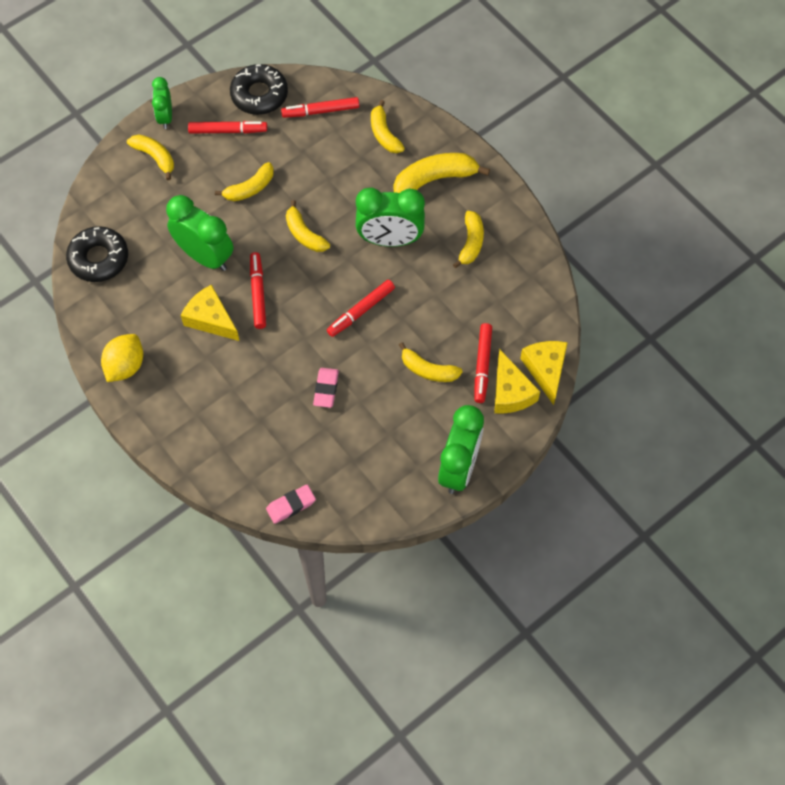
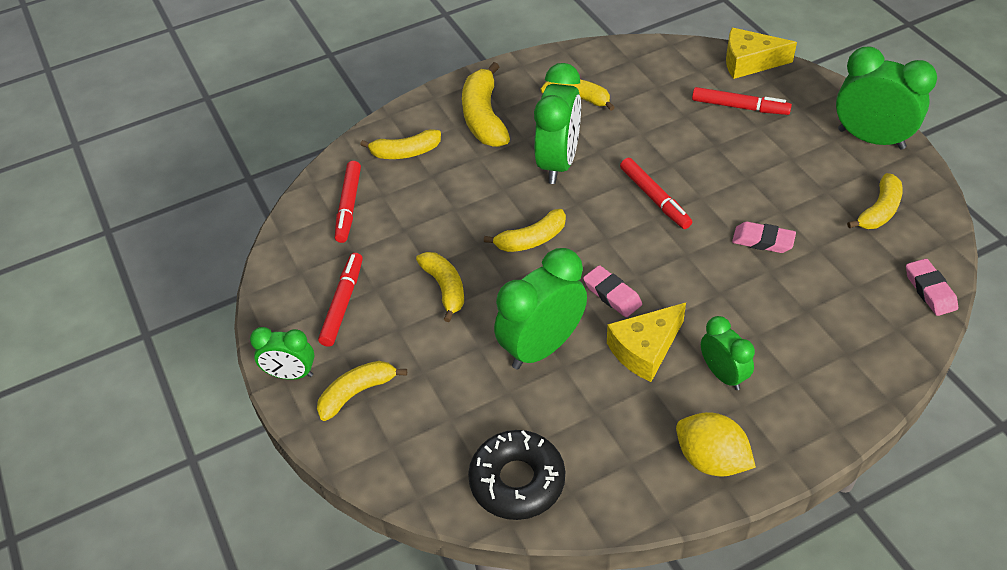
camera: 75 degrees left, 15 degrees down
(195, 369) = (723, 374): none -> green clock
(258, 293) = (612, 294): red marker -> pink eraser
(259, 94) = (297, 264): black donut -> none
(428, 370) = (742, 150): yellow banana -> yellow banana (879, 211)
(510, 392) = (775, 90): yellow cheese -> none

